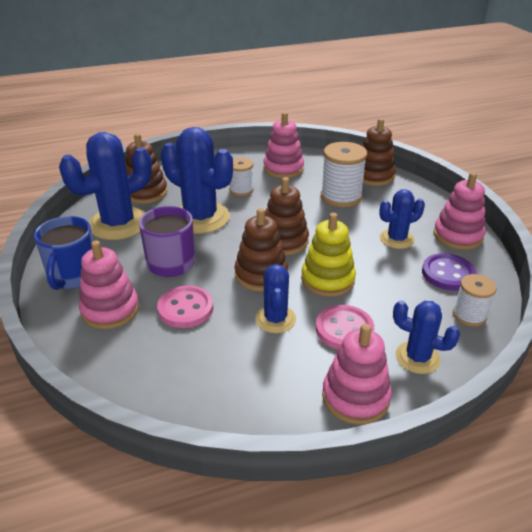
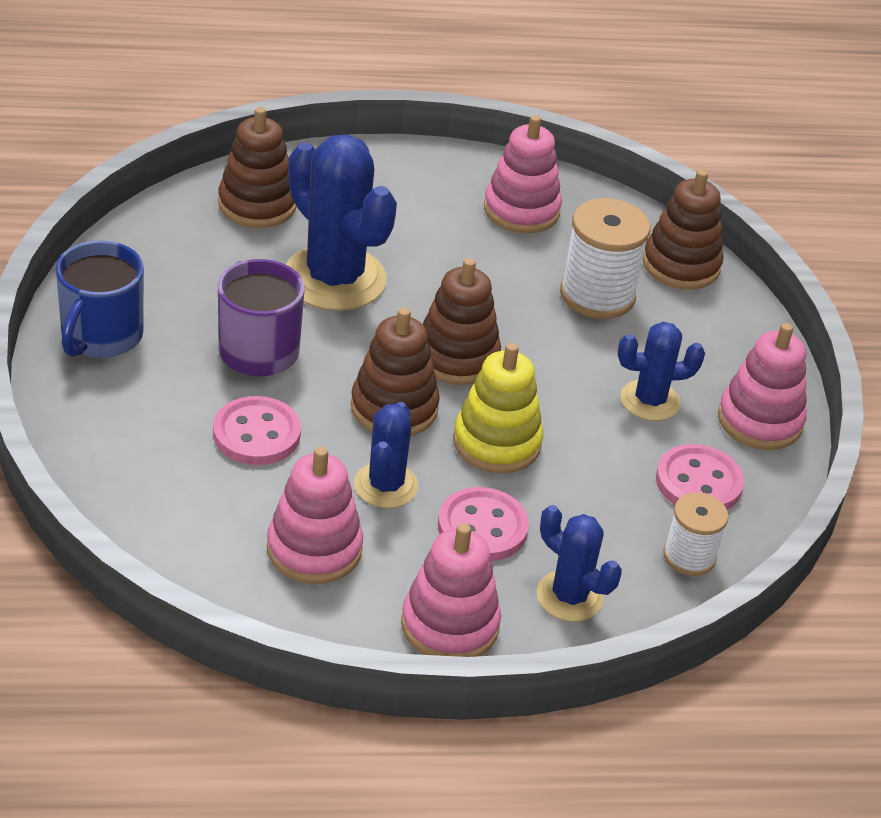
camera: 10 degrees right, 5 degrees up
(110, 310) = (144, 407): pink stacking toy -> pink stacking toy (314, 549)
(118, 224) = (194, 257): blue cactus -> none
(241, 190) = (426, 239): white spool -> none
(448, 274) = (698, 482): purple button -> pink button

